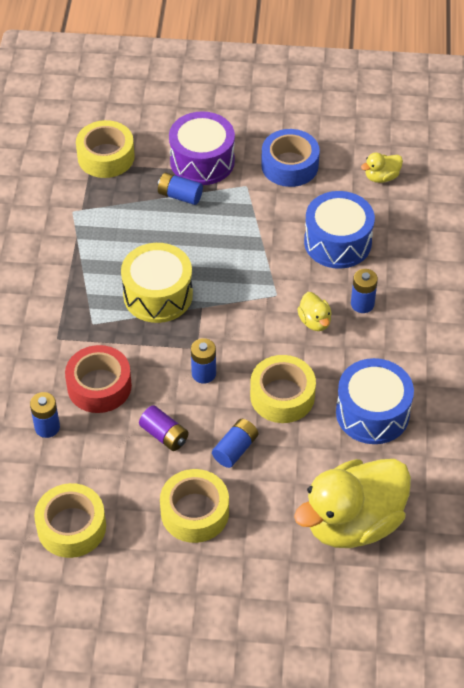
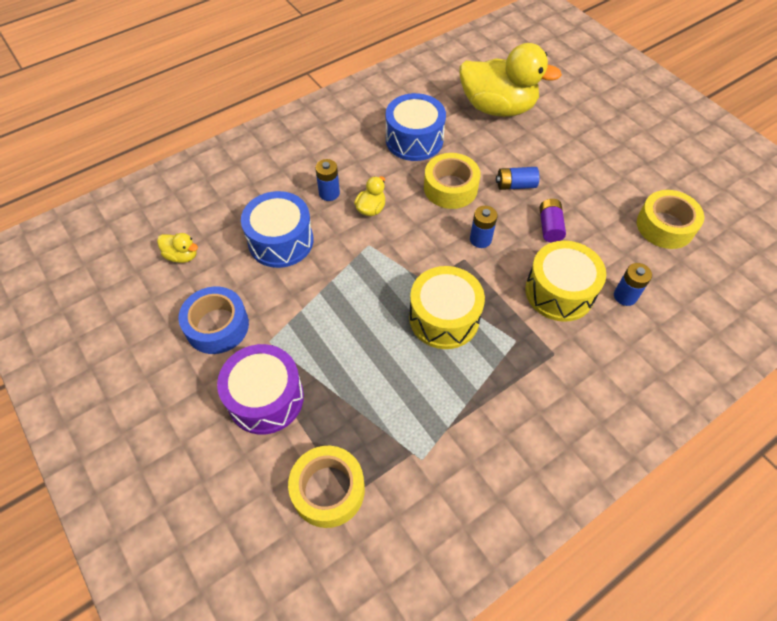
camera: 130 degrees left, 5 degrees up
(99, 386) = (559, 292): red tape -> yellow drum
(180, 196) = (324, 383): blue battery -> none
(195, 512) = (579, 175): yellow tape -> none

